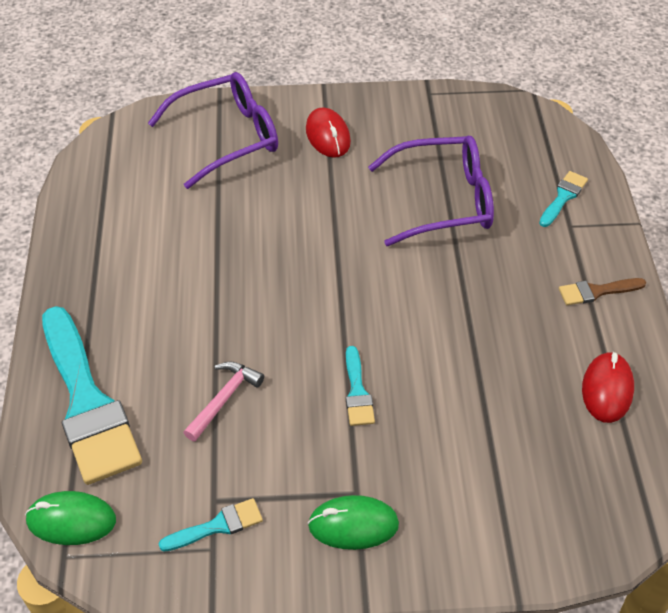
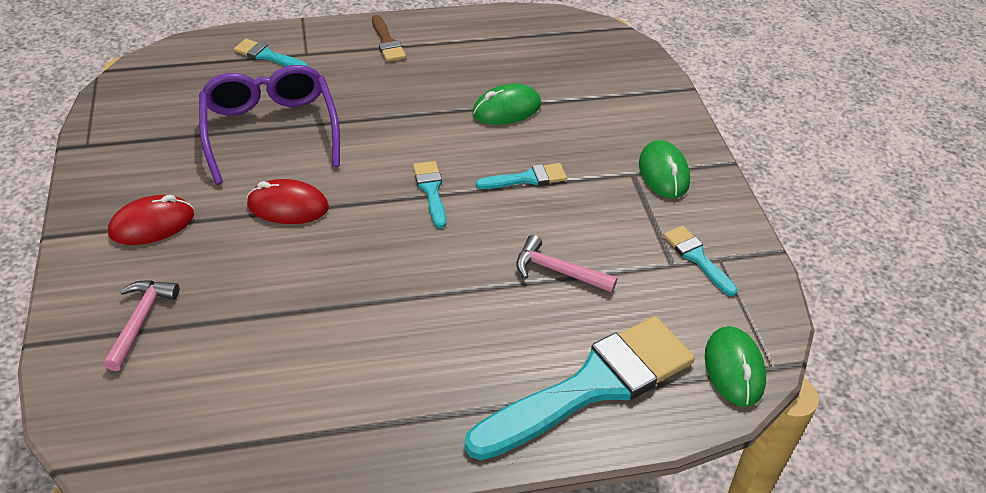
camera: 100 degrees left, 5 degrees down
(227, 137) = (140, 321): purple glasses -> pink hammer
(347, 312) = (431, 190): none -> turquoise brush
(474, 388) = (506, 109): none -> green mouse
(607, 389) = (492, 41): red mouse -> red mouse (288, 206)

